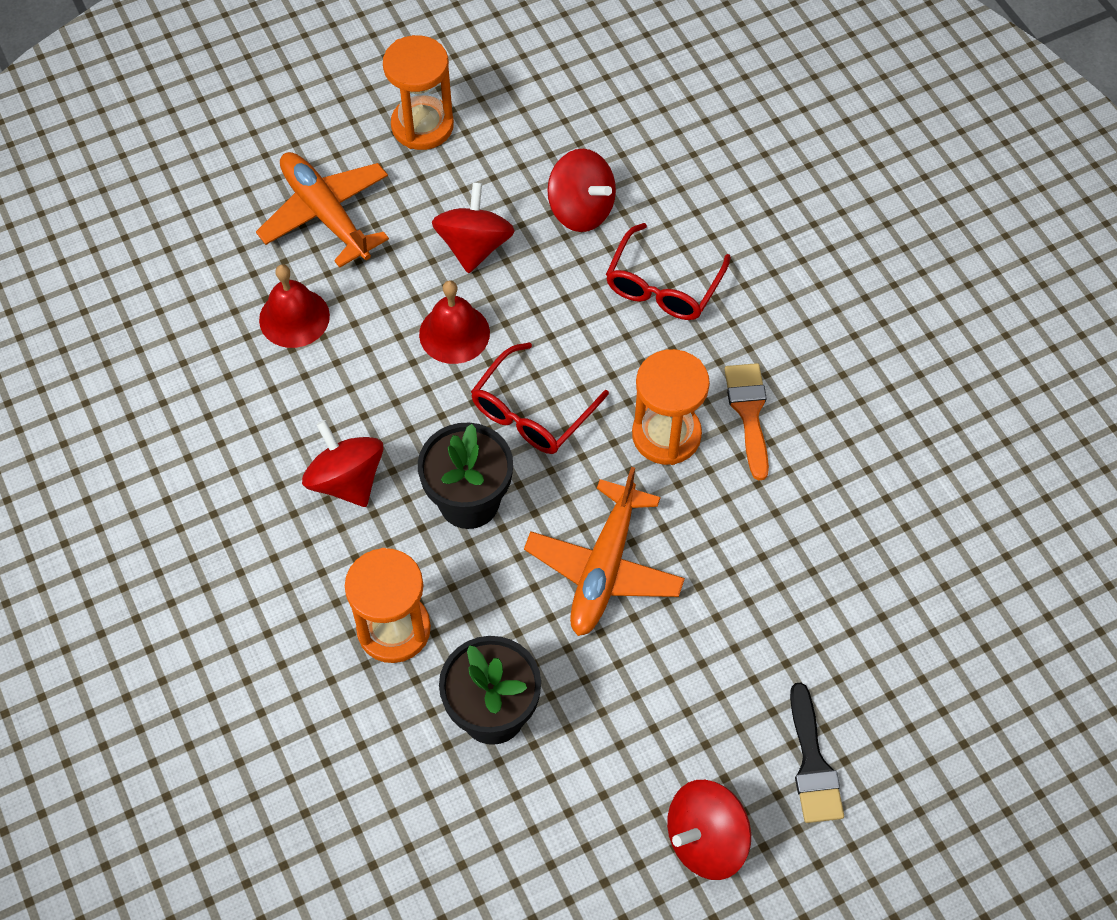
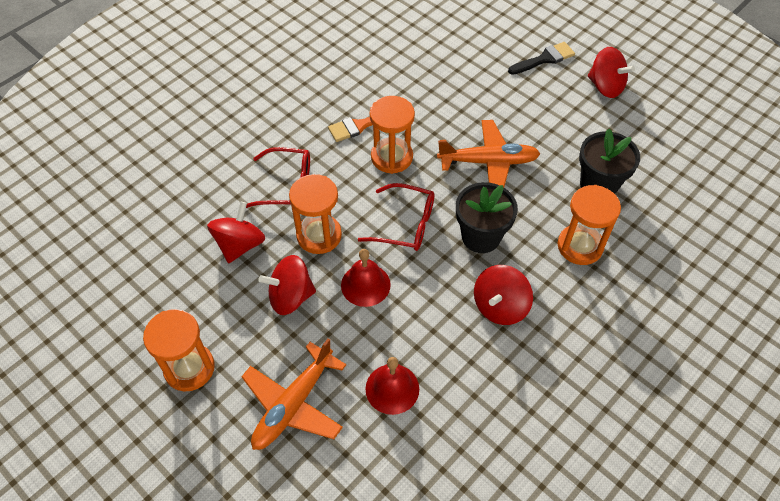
camera: 110 degrees left, 5 degrees down
(558, 302) = (319, 235): none -> orange hourglass

